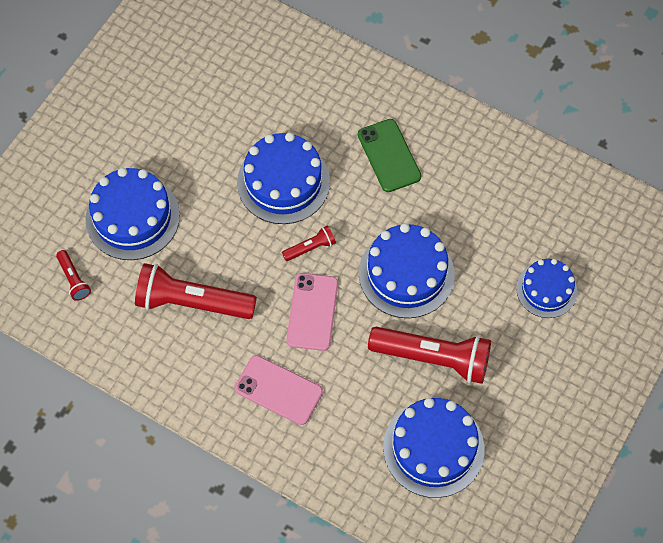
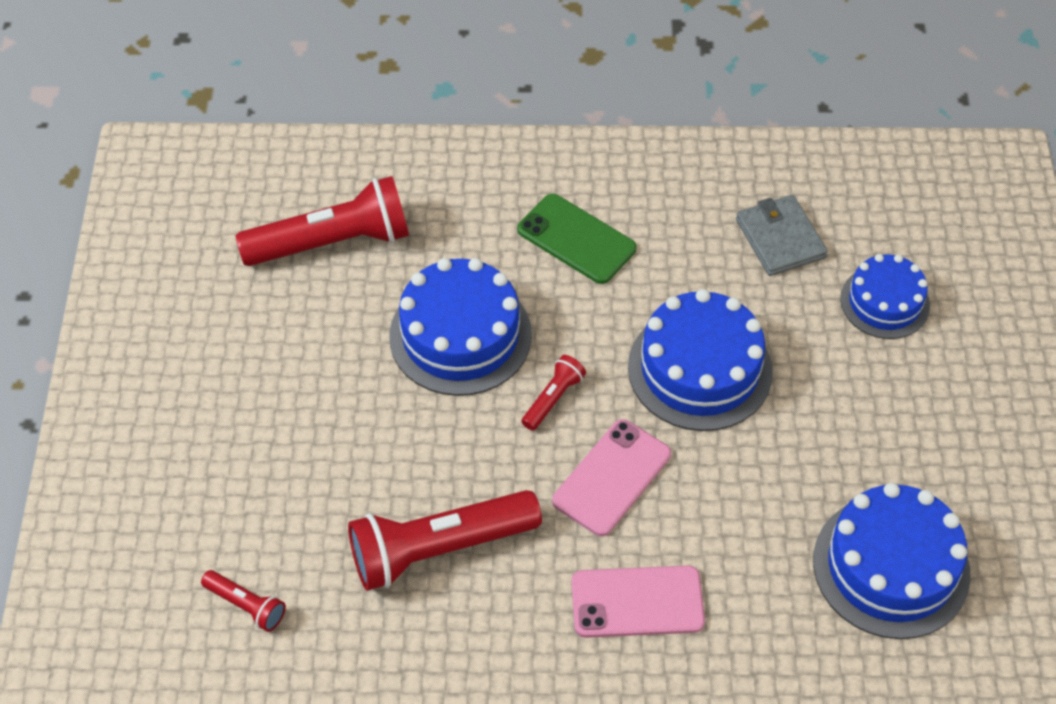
camera: 30 degrees left, 10 degrees down
(132, 217) = (279, 480): blue cake -> none
(312, 312) = (612, 477): pink phone -> pink phone turned 60 degrees clockwise
(433, 358) = (808, 455): red flashlight -> red flashlight (332, 242)
(511, 217) = (780, 239): none -> grey wallet

